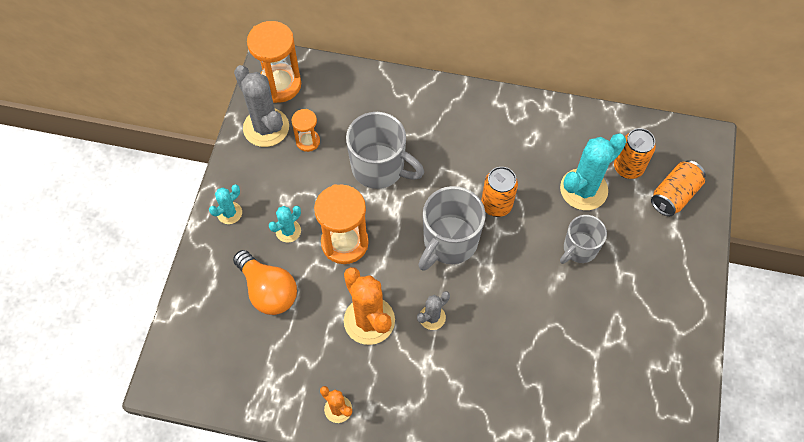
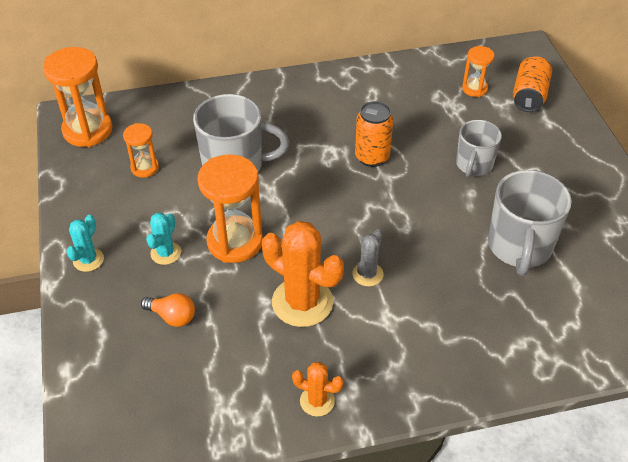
camera: 25 degrees left, 15 degrees down
(266, 127) = (91, 171): grey cactus -> none
(268, 290) = (172, 316): orange light bulb -> orange light bulb, size x0.57
(449, 242) = (344, 203): grey mug -> grey mug (519, 247)
(583, 189) = (446, 118): turquoise cactus -> none
(628, 168) = (474, 89): orange can -> orange hourglass

